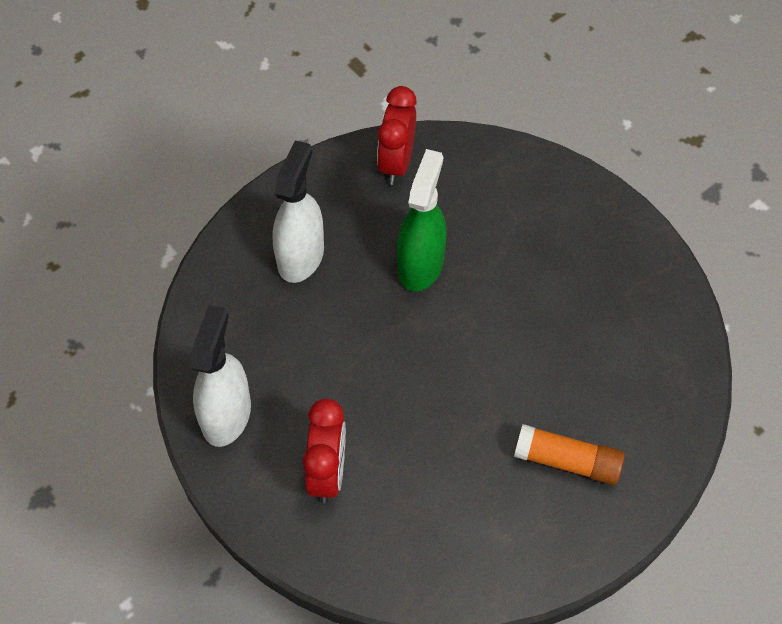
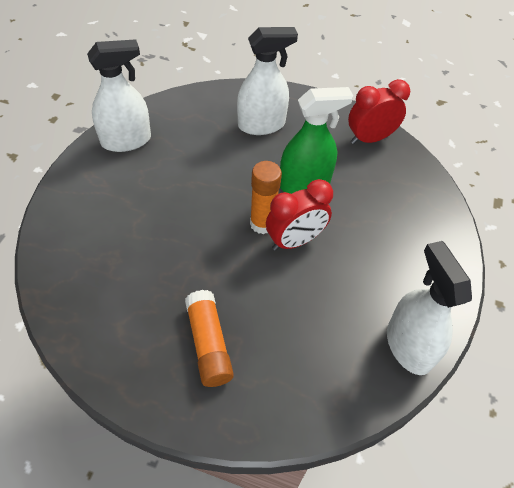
camera: 55 degrees right, 5 degrees down
(327, 472) = (114, 205): red clock -> red clock (295, 241)
(449, 335) = (262, 223): none -> orange glue stick
(663, 293) = (408, 346): none -> white spray bottle

